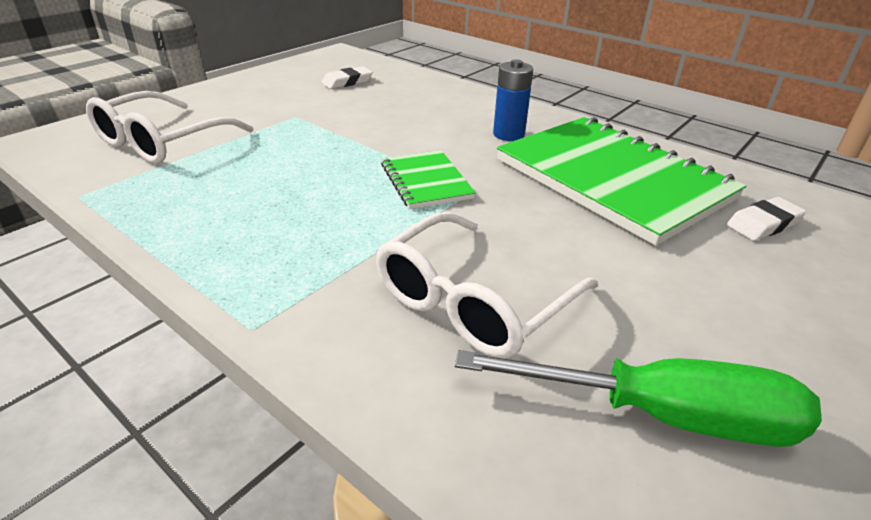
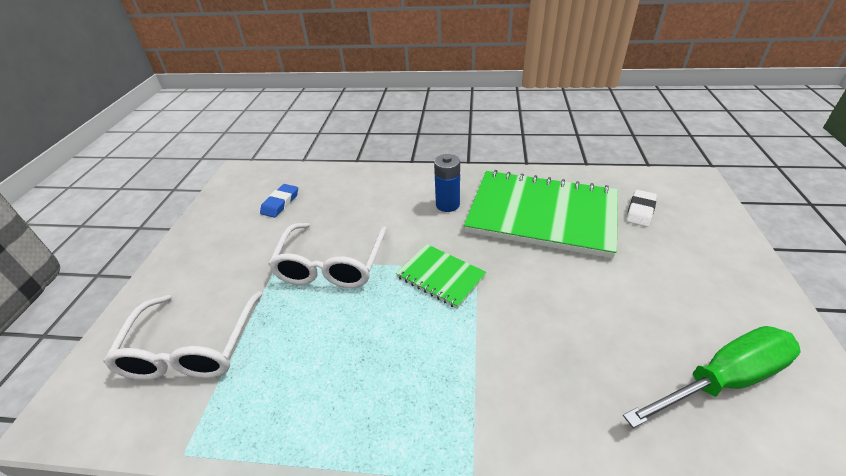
camera: 30 degrees left, 5 degrees up
(347, 82) = (280, 203): white eraser -> blue eraser
(473, 301) = (569, 363): white glasses -> white glasses (331, 265)

